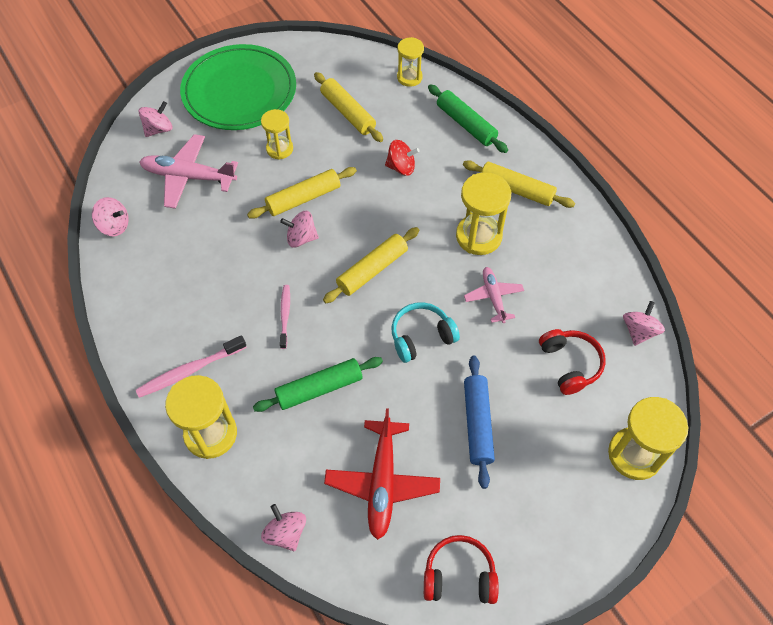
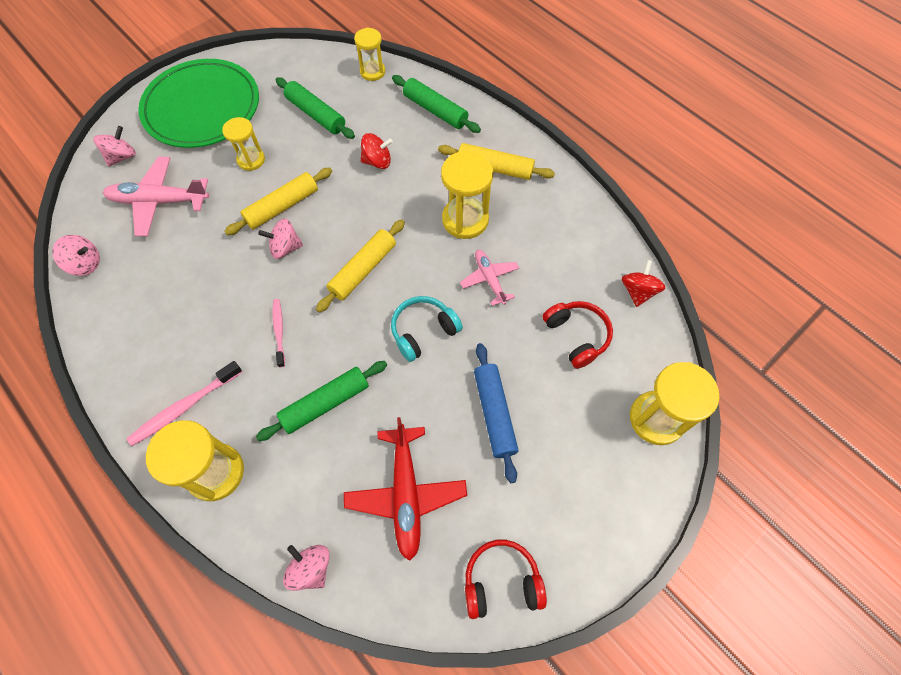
camera: 10 degrees left, 5 degrees up
(348, 113) = (316, 114): yellow rolling pin -> green rolling pin
(639, 331) = (638, 291): pink spinning top -> red spinning top

